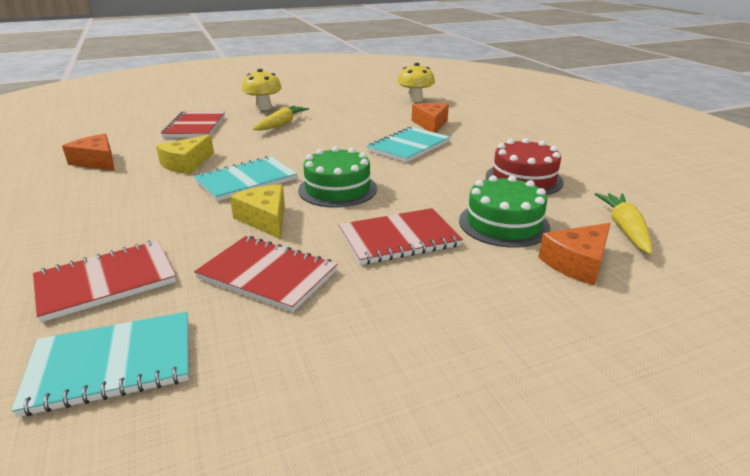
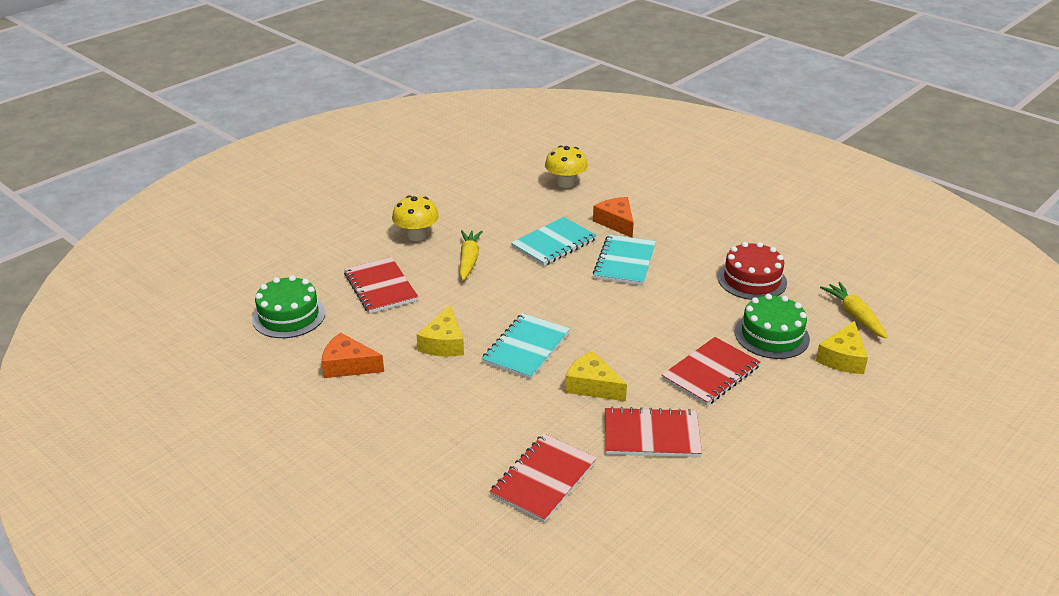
camera: 25 degrees left, 5 degrees up
(112, 364) = (629, 530): turquoise notebook -> turquoise notebook (554, 243)
(337, 189) = (615, 335): green cake -> green cake (289, 316)
(577, 263) = (842, 358): orange cheese -> yellow cheese

